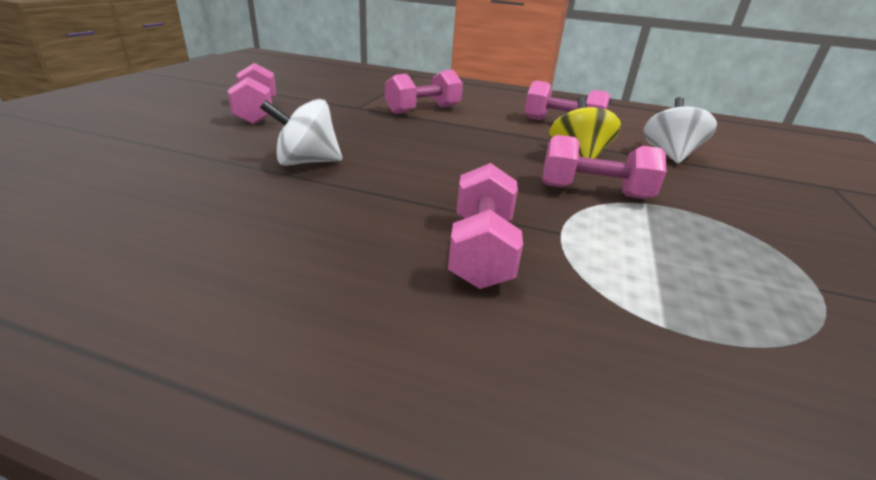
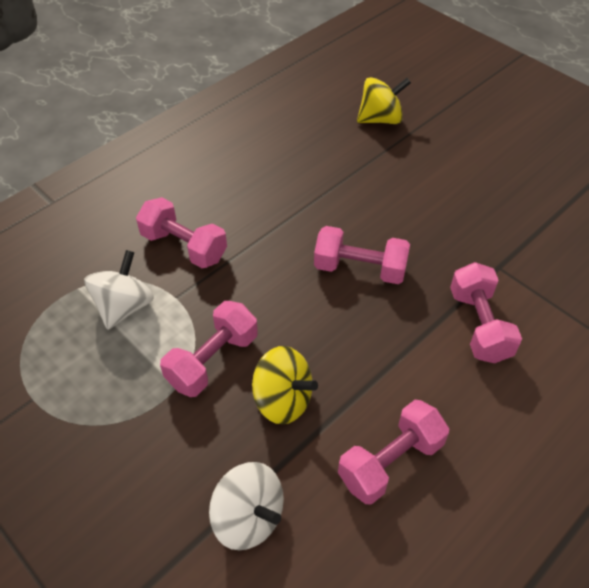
camera: 120 degrees right, 20 degrees up
(125, 164) = (380, 119): none -> yellow spinning top
(257, 112) = (487, 188): pink dumbbell -> pink dumbbell (360, 269)
(306, 162) = (351, 199): white spinning top -> white spinning top (124, 307)

